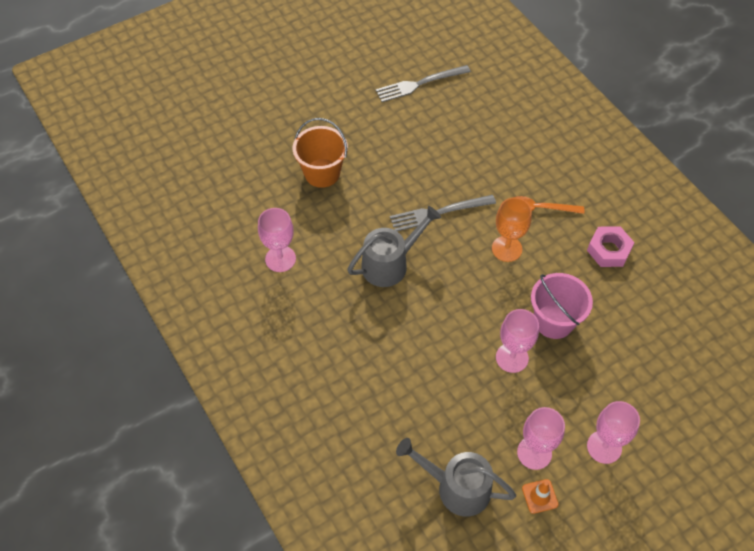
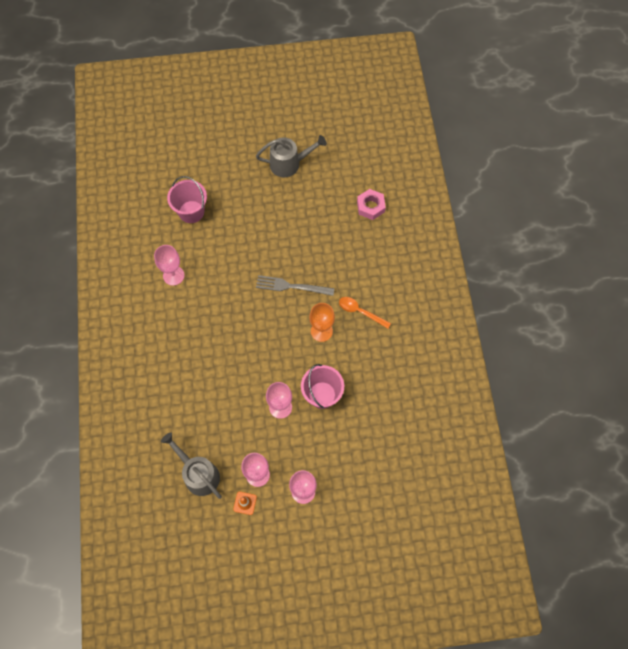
camera: 25 degrees right, 10 degrees up
(261, 177) = (191, 212): none -> pink bucket
(322, 173) = (232, 225): orange bucket -> none
(390, 264) = (240, 309): grey watering can -> grey watering can (289, 163)
(419, 84) = (333, 184): grey fork -> none
(609, 250) = (389, 362): pink nut -> pink nut (370, 206)

